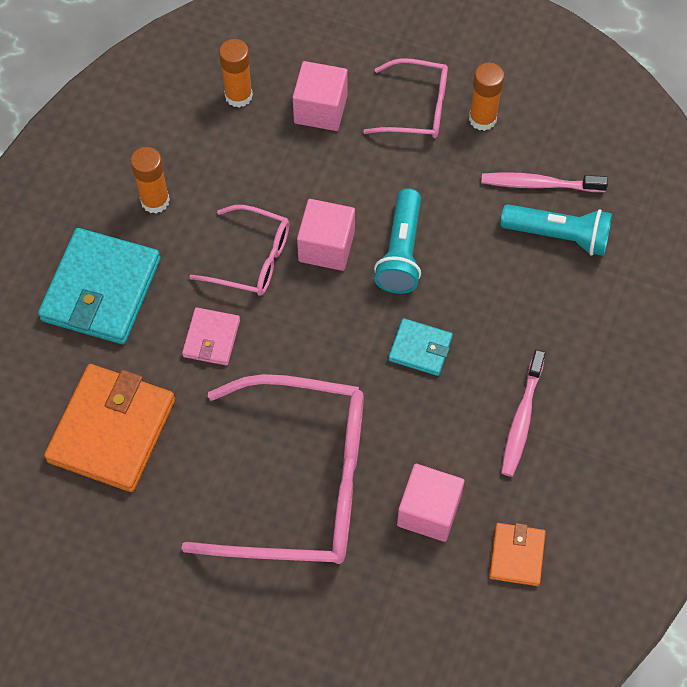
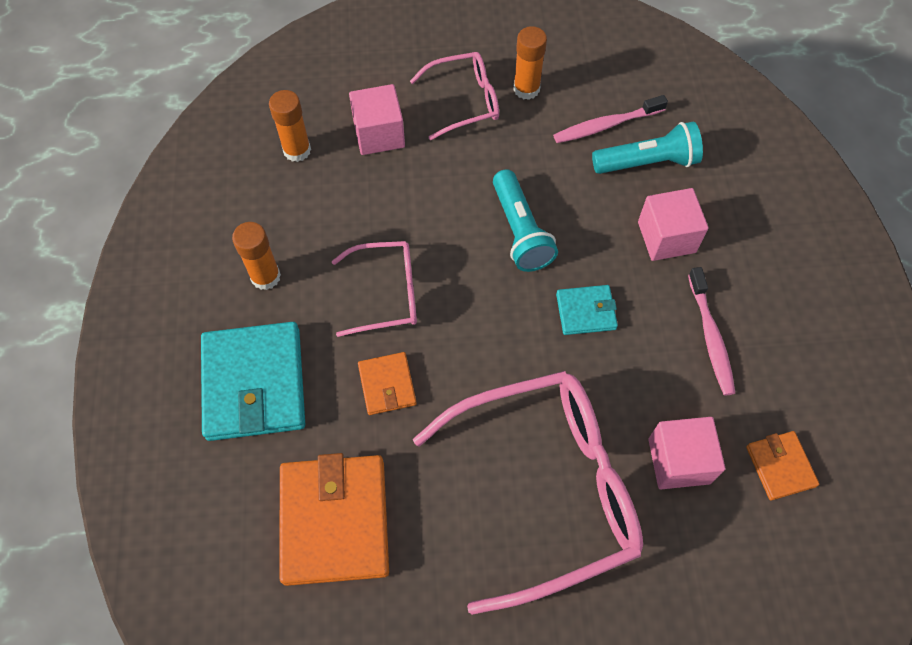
camera: 25 degrees left, 0 degrees up
(211, 338) = (387, 385): pink wallet -> orange wallet
(326, 246) = (450, 254): pink cube -> pink cube (666, 237)

